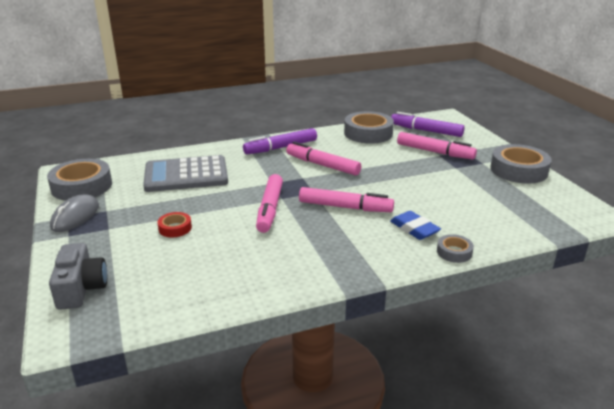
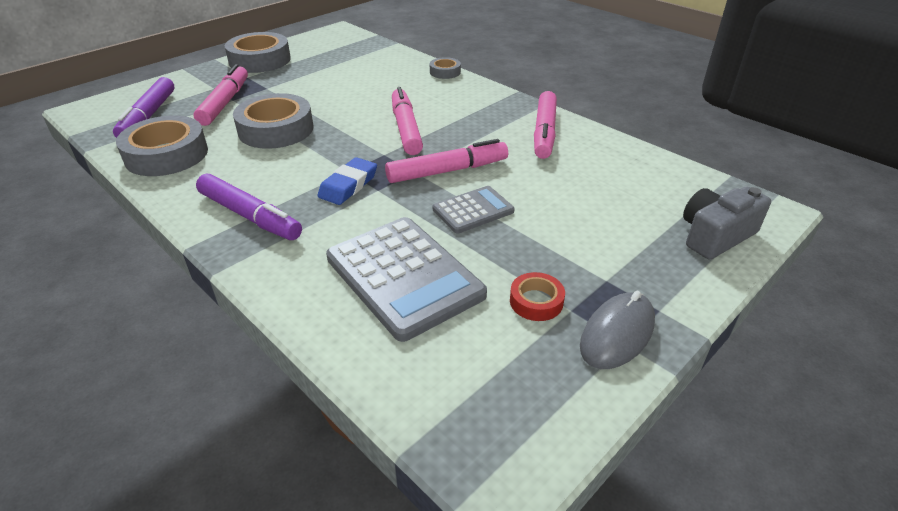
camera: 115 degrees left, 10 degrees up
(75, 216) = (617, 334): grey mouse -> grey mouse turned 45 degrees counterclockwise
(82, 186) = (533, 393): grey tape -> grey tape (276, 129)
(175, 228) = (550, 222): red tape -> red tape (536, 301)
(217, 206) = (473, 210): none -> grey calculator
(323, 165) = (301, 165): pink marker -> pink marker (544, 132)
(414, 229) = (421, 90): blue eraser -> blue eraser (348, 185)

